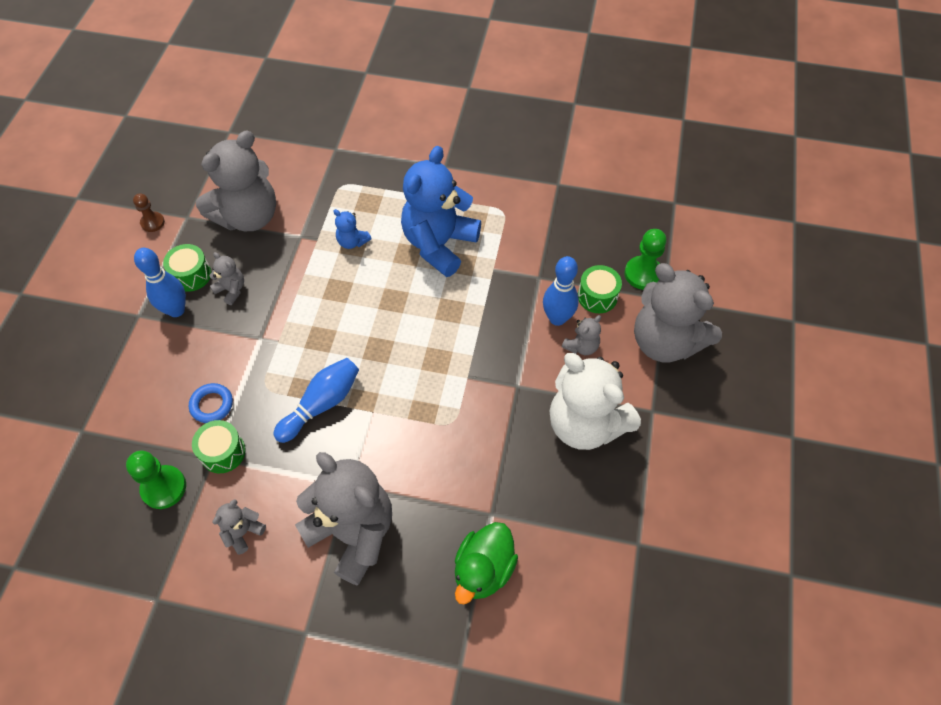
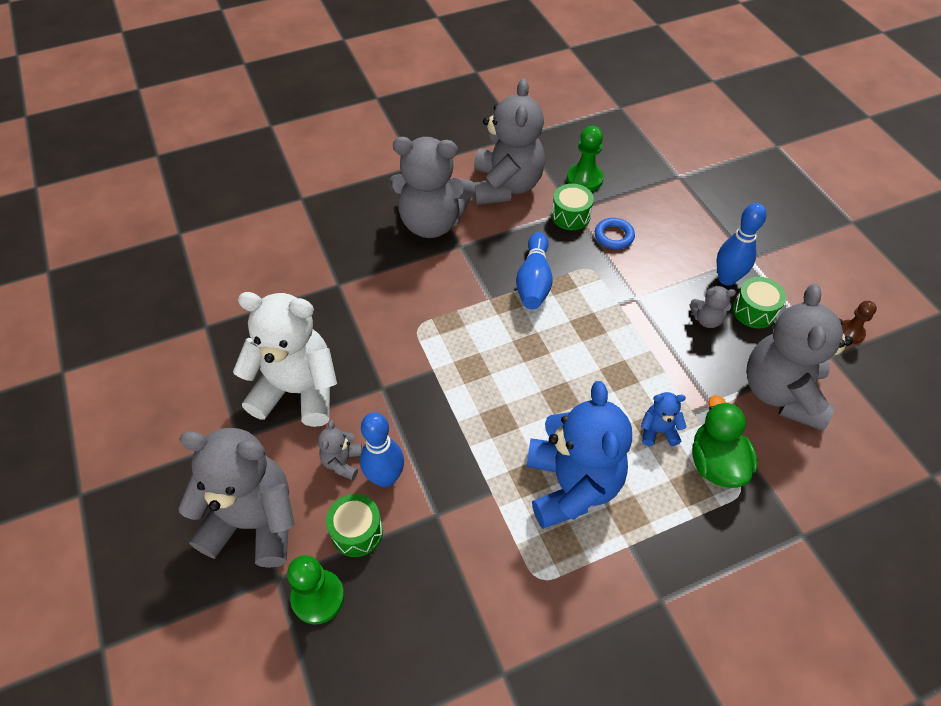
camera: 145 degrees right, 5 degrees down
(243, 532) = (506, 186): grey teddy bear -> grey teddy bear, size x2.33
(483, 569) = (320, 251): green duck -> green duck (716, 463)

